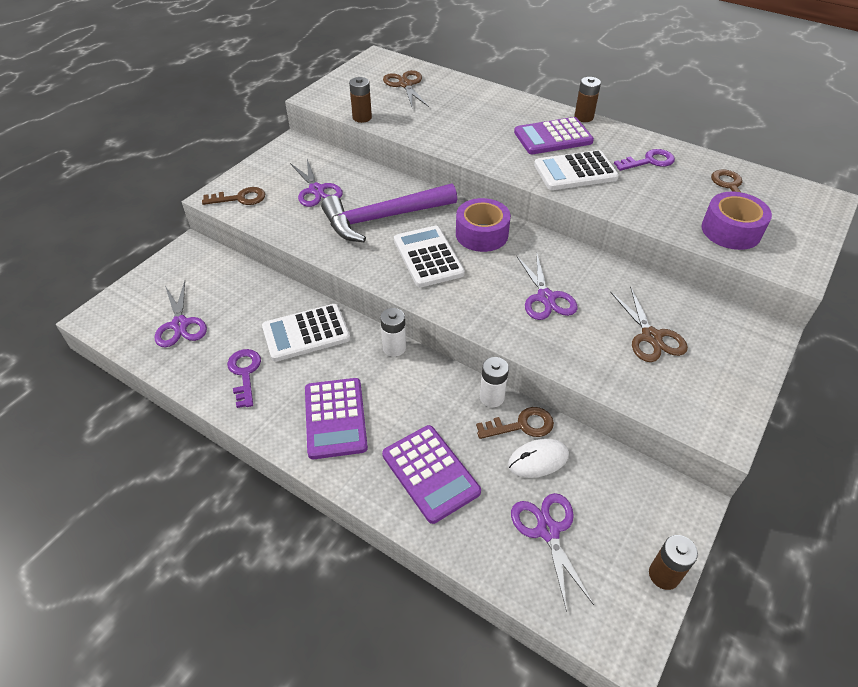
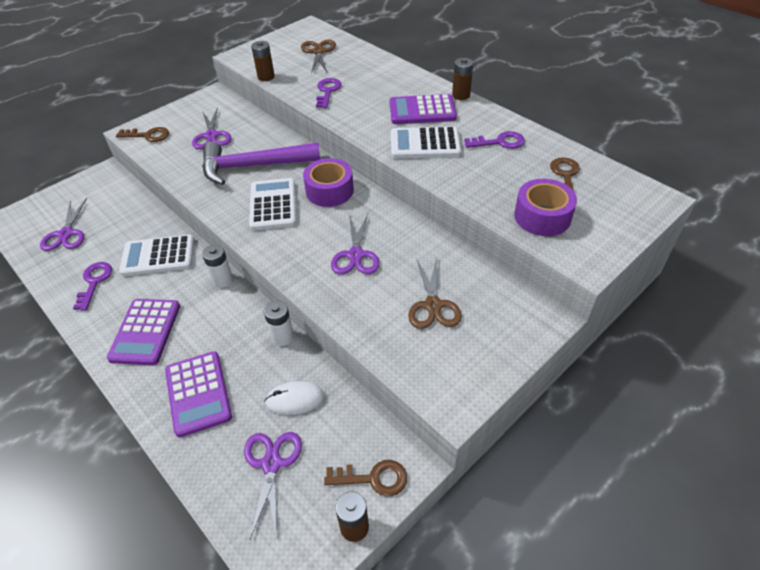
camera: 15 degrees right, 0 degrees up
(440, 127) = (327, 91): none -> purple key
(521, 425) = (296, 366): brown key -> brown key (373, 478)

